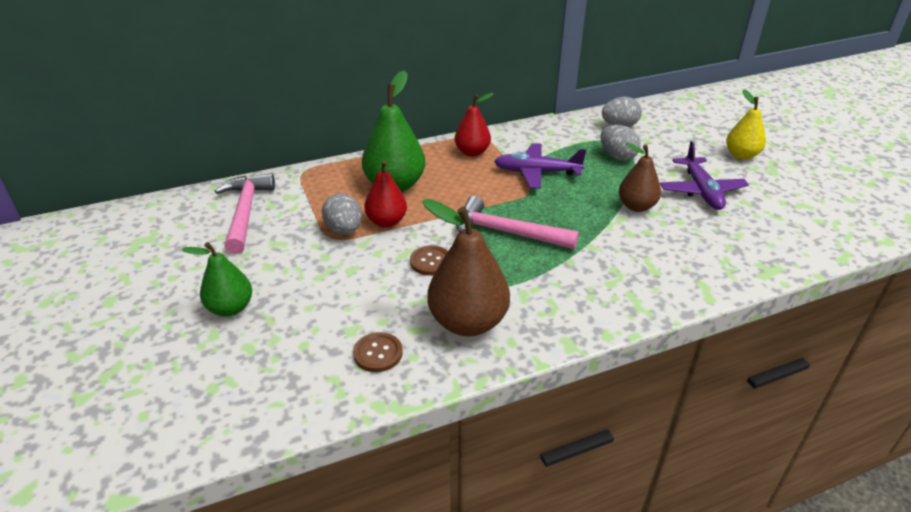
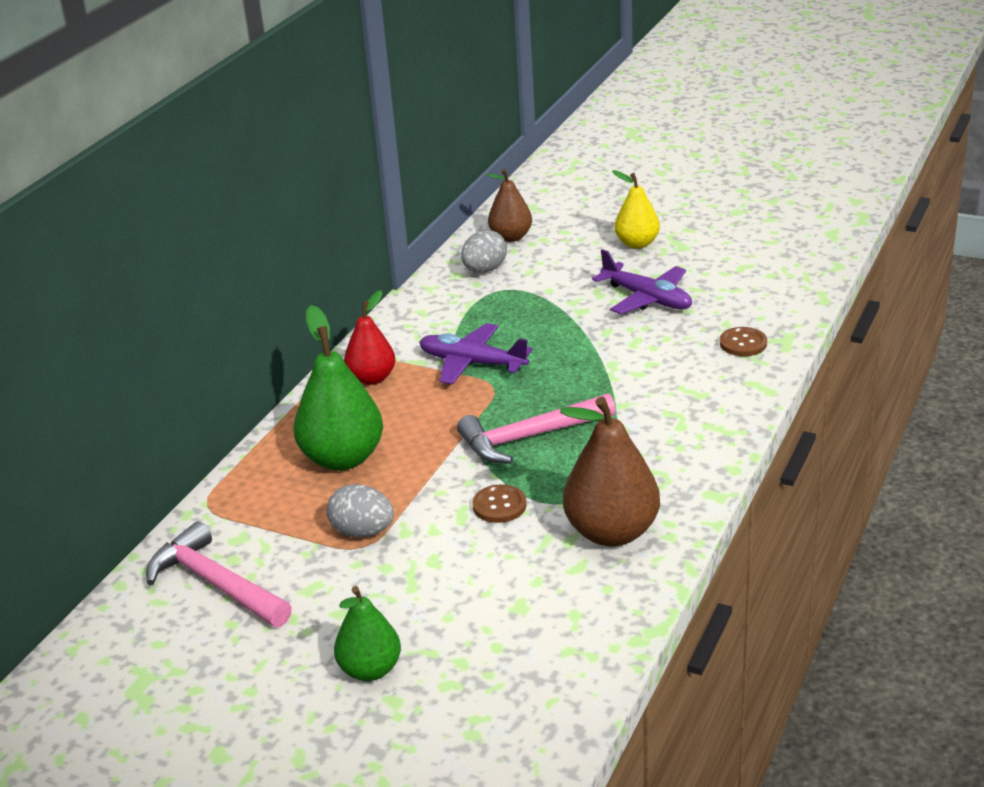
camera: 40 degrees left, 5 degrees down
(378, 353) = (574, 606): brown button -> brown button (743, 343)
(387, 221) = (395, 497): red pear -> none
(536, 172) = (472, 363): purple plane -> purple plane turned 60 degrees clockwise
(617, 156) = (527, 304): grey egg -> none
(636, 206) = (611, 345): brown pear -> brown pear (511, 237)

